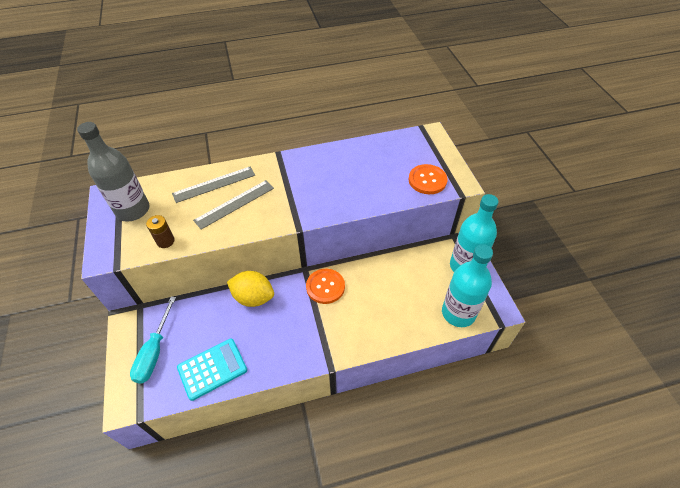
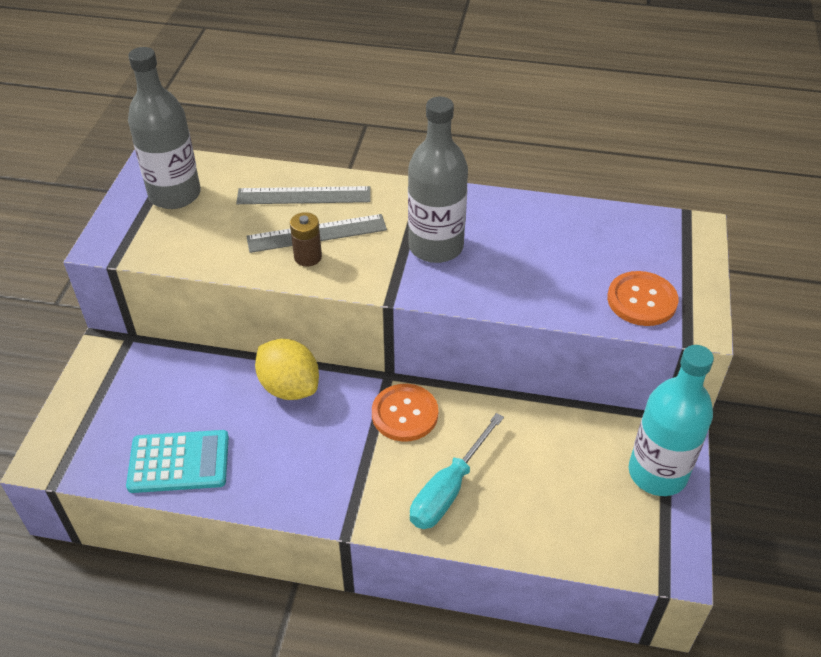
camera: 25 degrees right, 5 degrees down
(155, 352) = (117, 406): turquoise screwdriver -> turquoise screwdriver (449, 489)
(165, 241) = (194, 252): brown battery -> brown battery (308, 257)
(306, 188) = (436, 246): none -> grey bottle
(458, 313) = (599, 541): turquoise bottle -> none

